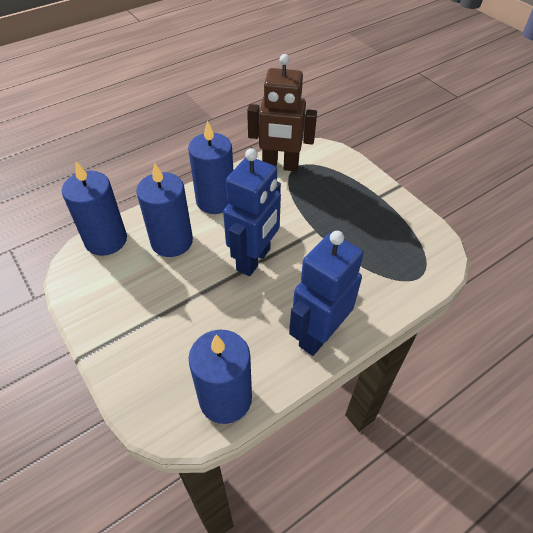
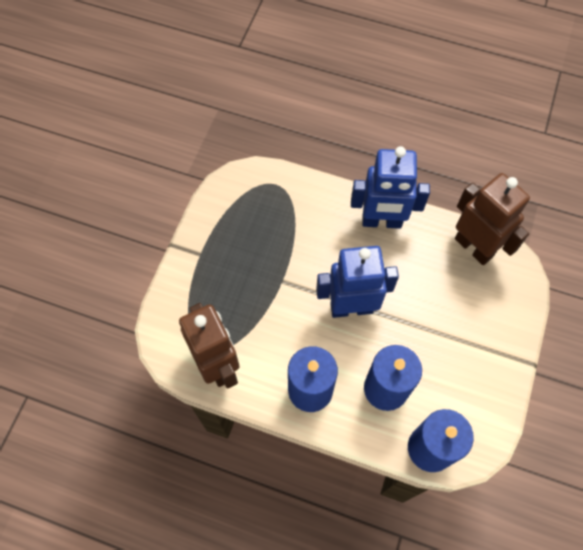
camera: 125 degrees left, 15 degrees up
(225, 398) = (474, 247): blue candle -> brown robot

